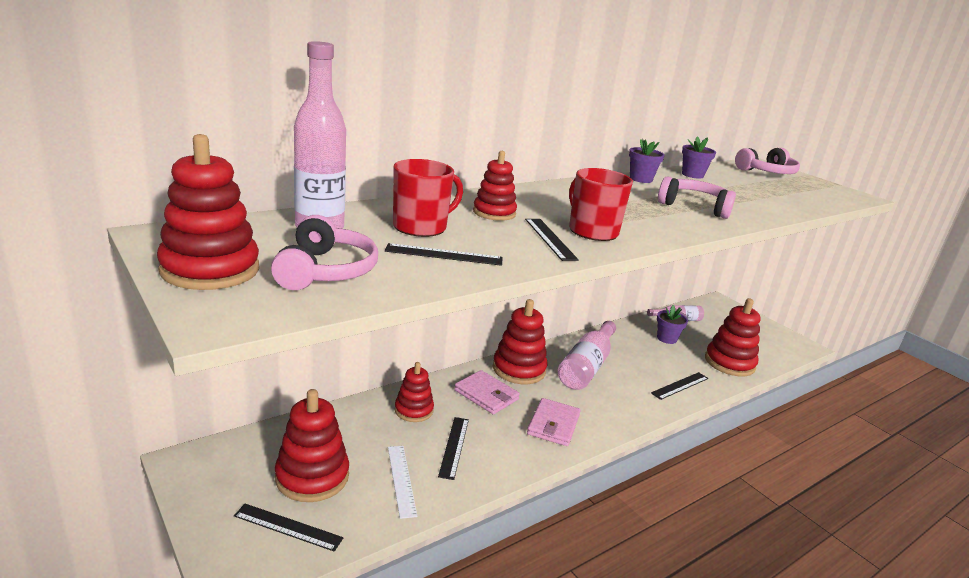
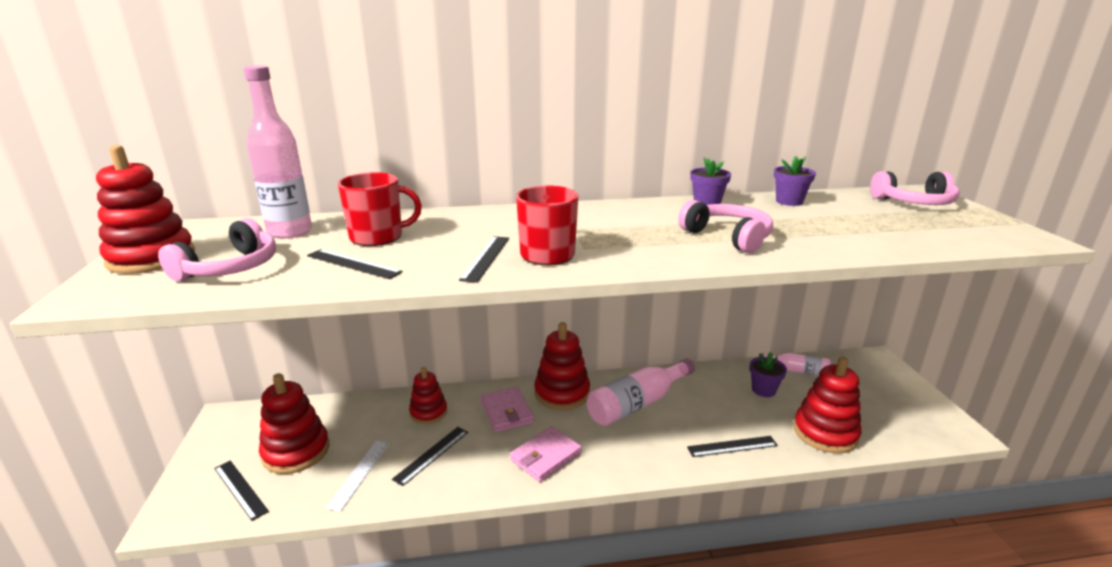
camera: 30 degrees right, 0 degrees up
(494, 213) = (472, 229): red stacking toy -> none

